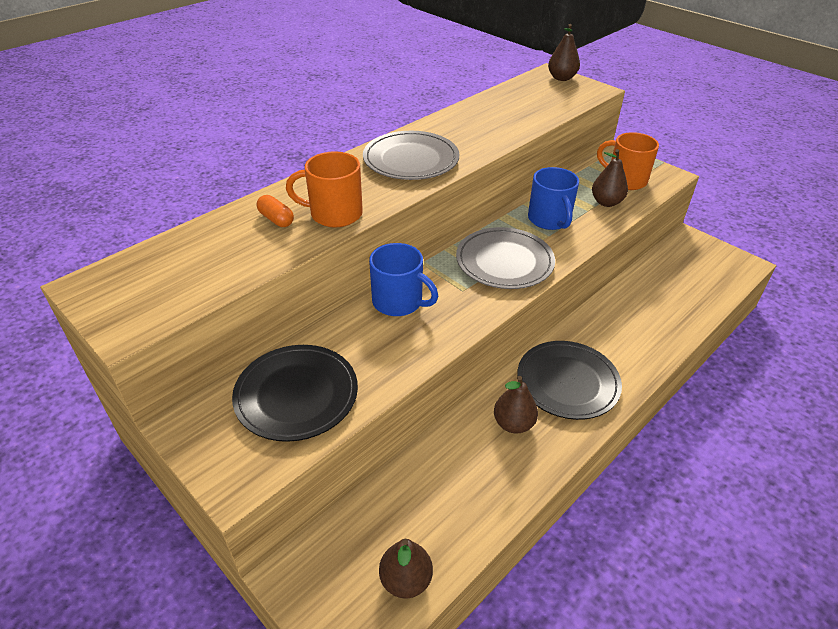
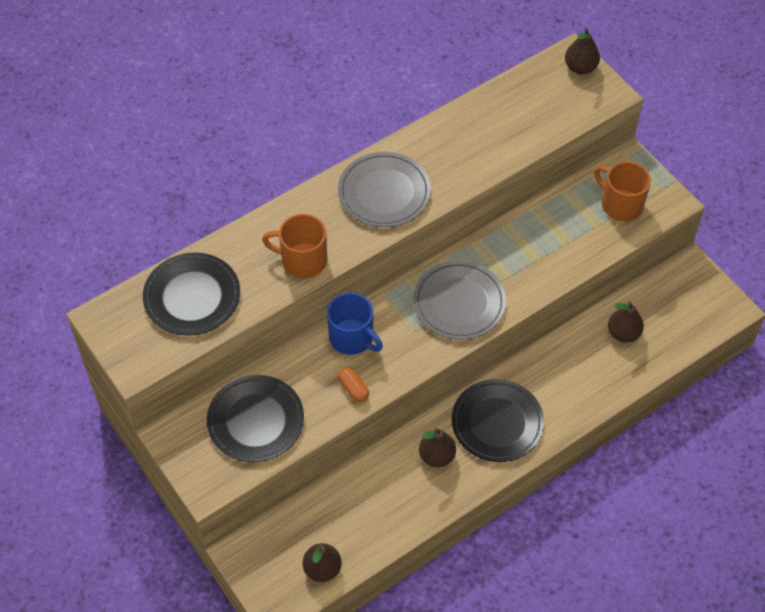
camera: 10 degrees right, 15 degrees up
(205, 255) = (192, 296): none -> black plate
(276, 219) = (252, 260): orange capsule -> orange capsule (353, 388)
(549, 220) = (520, 253): blue mug -> none
(606, 202) = (587, 236): brown pear -> brown pear (623, 333)

